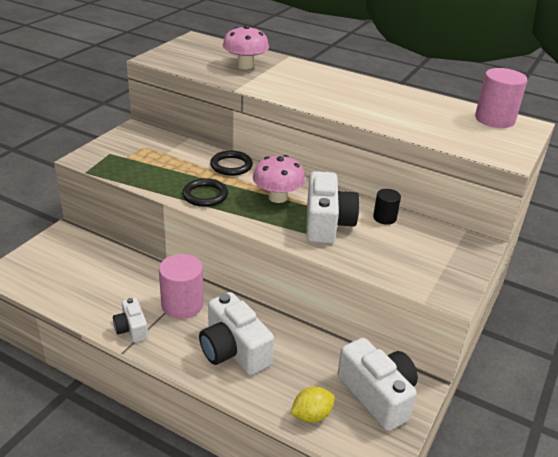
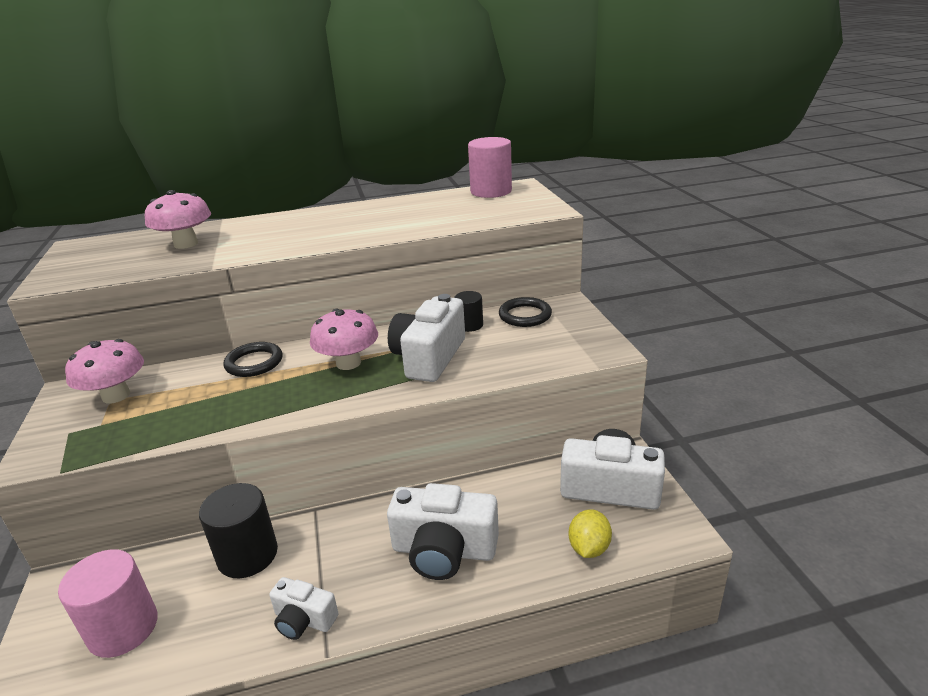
camera: 40 degrees left, 5 degrees down
(145, 278) = (247, 555): none -> black cylinder
(149, 145) = (116, 395): none -> pink mushroom
(182, 305) = (330, 550): pink cylinder -> pink cylinder (123, 628)
(205, 195) = (266, 405): black ring -> black ring (525, 315)
(327, 223) = (429, 357): white camera -> white camera turned 120 degrees counterclockwise

